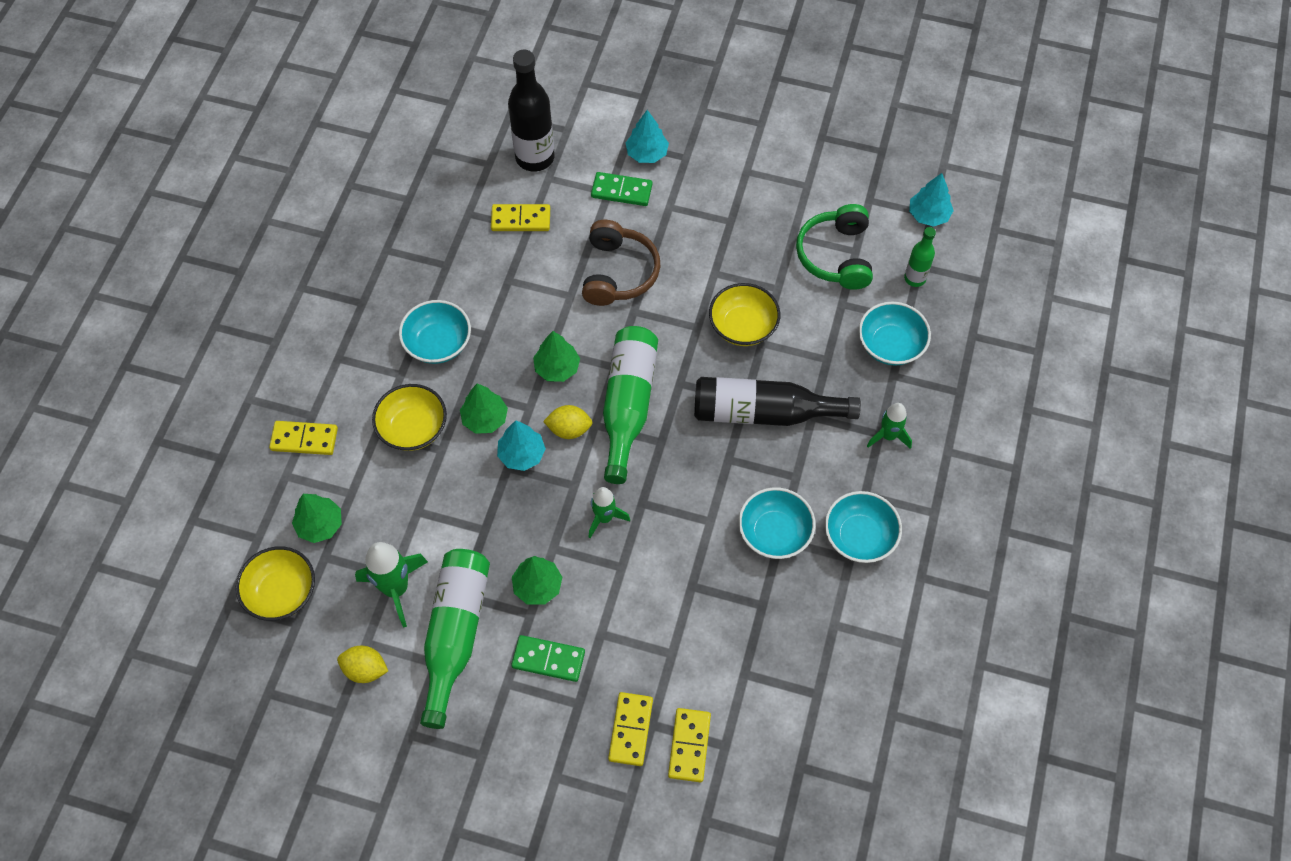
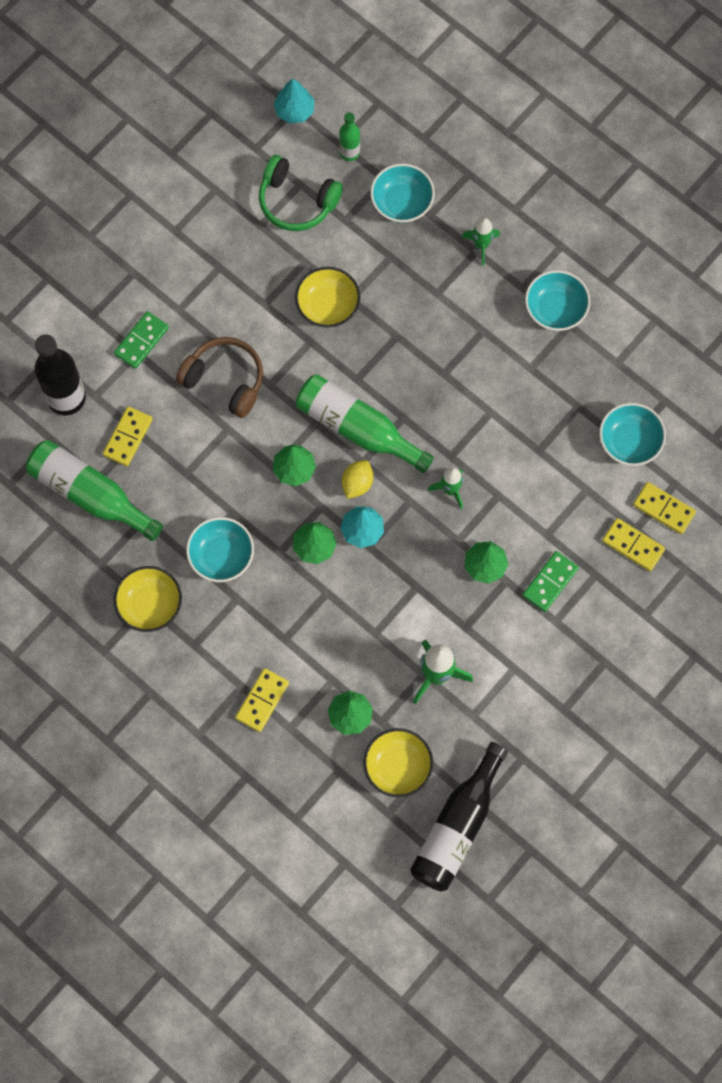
camera: 65 degrees left, 10 degrees up
(365, 669) = (495, 724): yellow lemon -> none
(413, 428) = (295, 607): yellow bowl -> yellow bowl (150, 605)
(455, 634) = (497, 644): green bottle -> green bottle (90, 494)
(647, 153) = (112, 303): turquoise tree -> none
(764, 412) = (415, 327): black bottle -> black bottle (457, 826)
(774, 533) = (523, 369): turquoise bowl -> turquoise bowl (629, 442)

